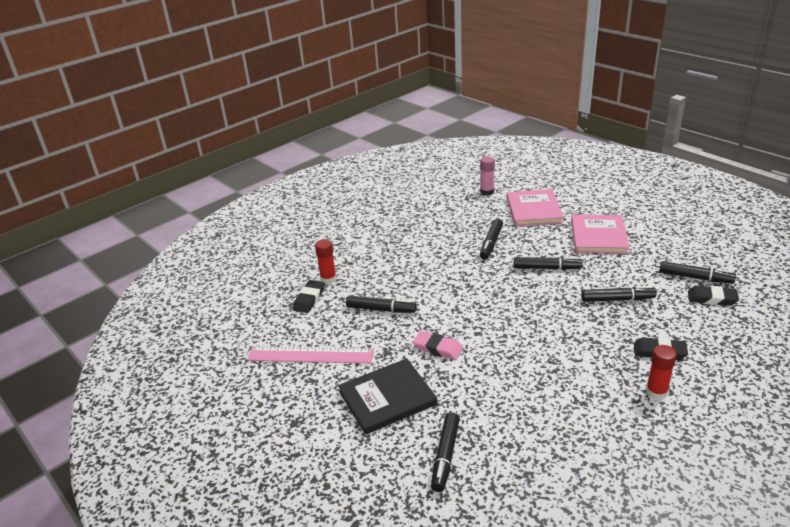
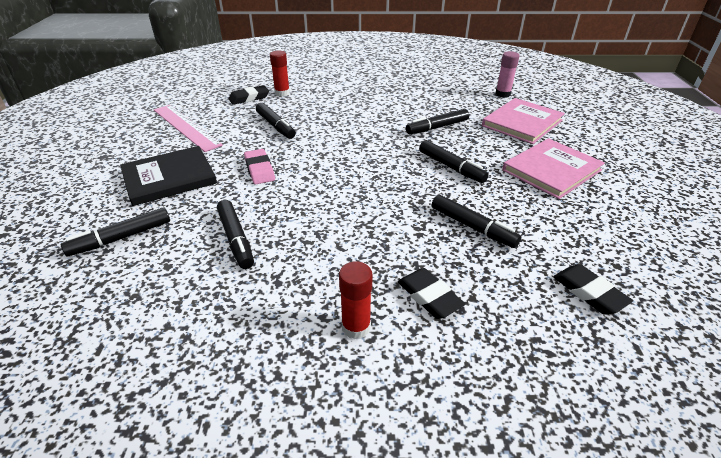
camera: 40 degrees right, 5 degrees up
(387, 398) = (169, 178): black book -> black book turned 45 degrees counterclockwise
(695, 277) = (604, 261): black marker -> black marker (236, 239)

